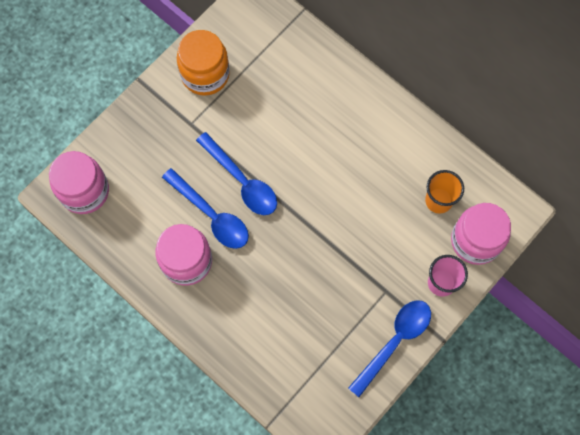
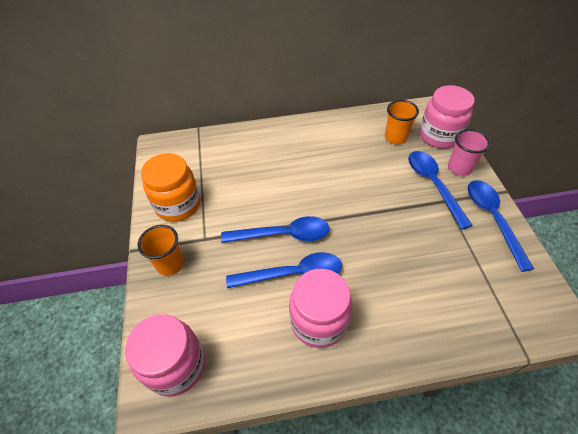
camera: 50 degrees left, 20 degrees down
(150, 119) = (170, 264): none -> orange cup
(398, 270) = (433, 184): none -> blue spoon

